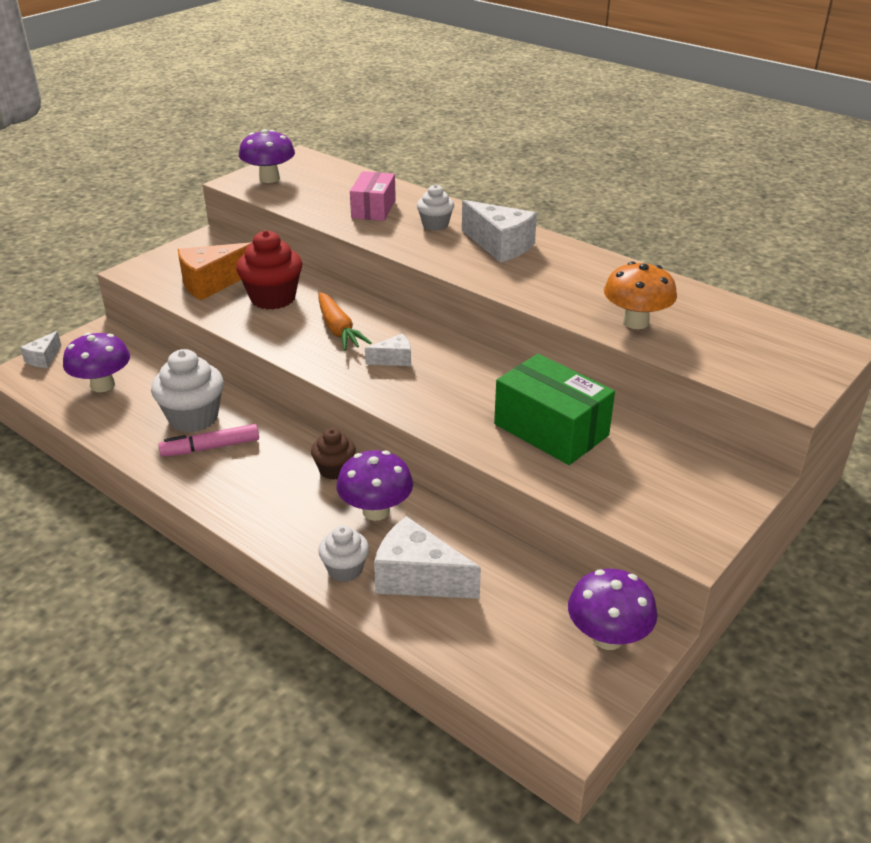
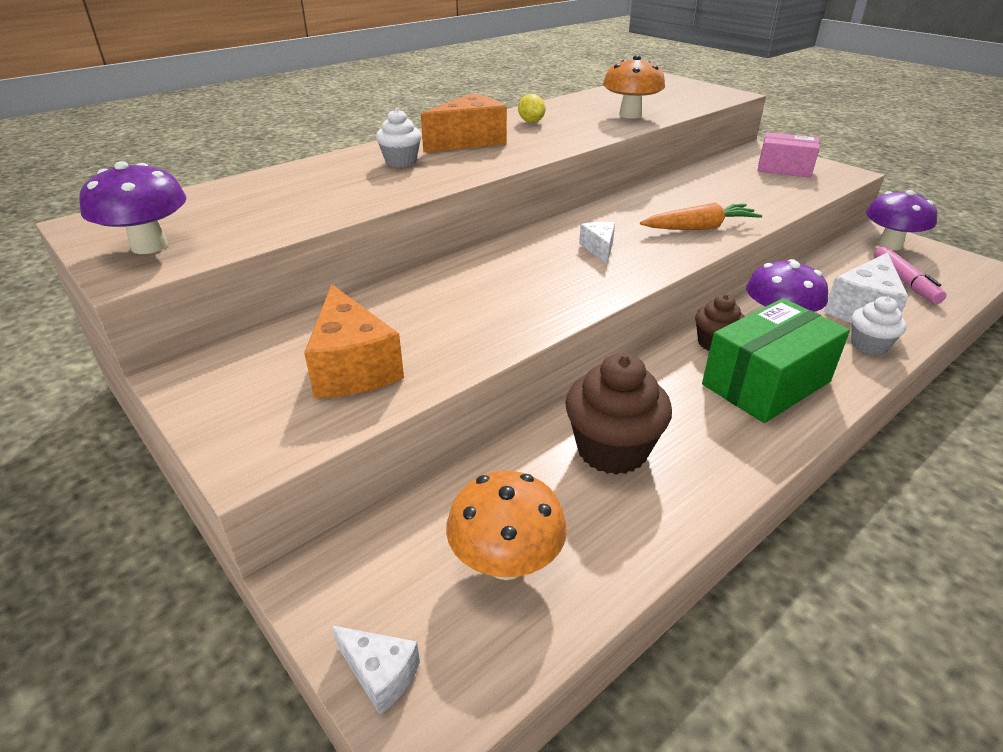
camera: 80 degrees left, 0 degrees up
(103, 385) = (506, 562): purple mushroom -> orange mushroom
(193, 418) = (612, 450): white cupcake -> brown cupcake
(210, 447) = (680, 433): pink marker -> pink marker (904, 282)
(273, 298) = (428, 316): red cupcake -> none
(338, 330) = (528, 275): orange carrot -> orange carrot (700, 228)
(373, 209) = (330, 187): pink box -> pink box (784, 169)
(500, 245) = (469, 141): white cheese -> orange cheese
(551, 430) = (717, 196): green box -> green box (766, 383)
(576, 269) = (531, 122): none -> yellow lemon

